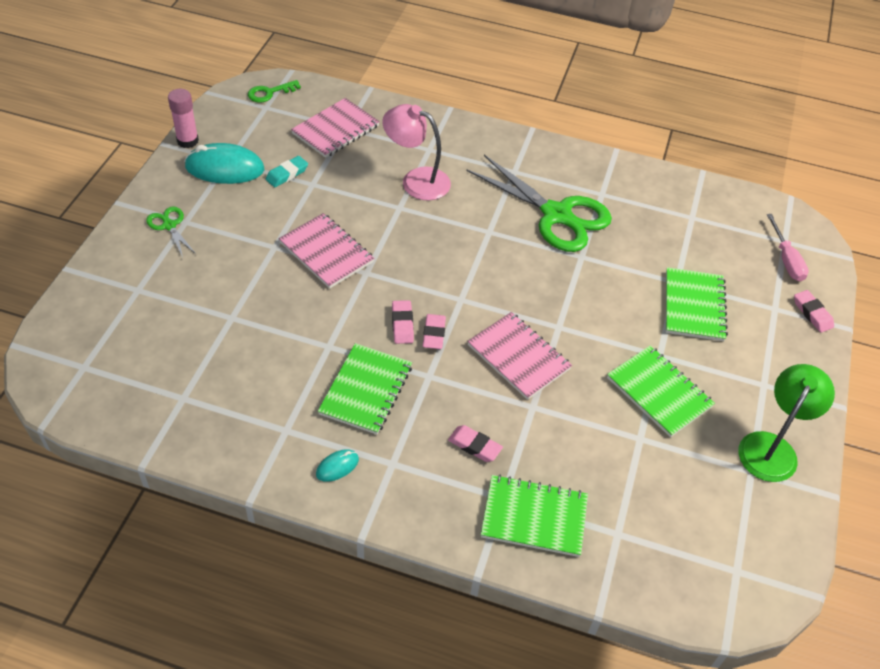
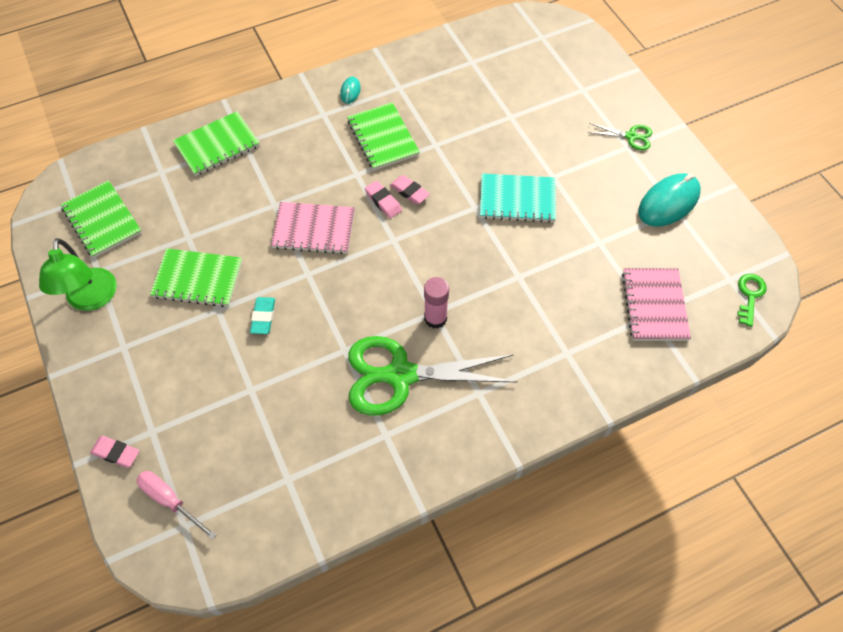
camera: 140 degrees right, 10 degrees up
(187, 141) = (725, 201): pink glue stick -> pink glue stick (435, 318)
(287, 174) = (626, 234): turquoise eraser -> turquoise eraser (263, 317)
(326, 252) = (517, 199): pink notebook -> turquoise notebook
(416, 180) = (537, 312): pink lamp -> none
(474, 446) = (287, 156): pink eraser -> none
(694, 306) = (221, 376): green notebook -> green notebook (102, 220)

